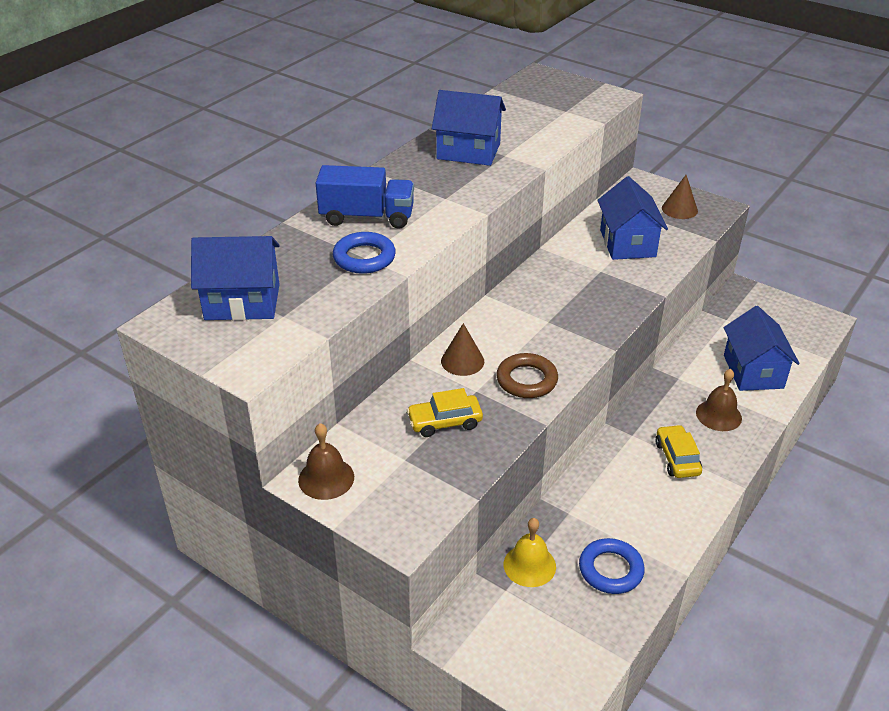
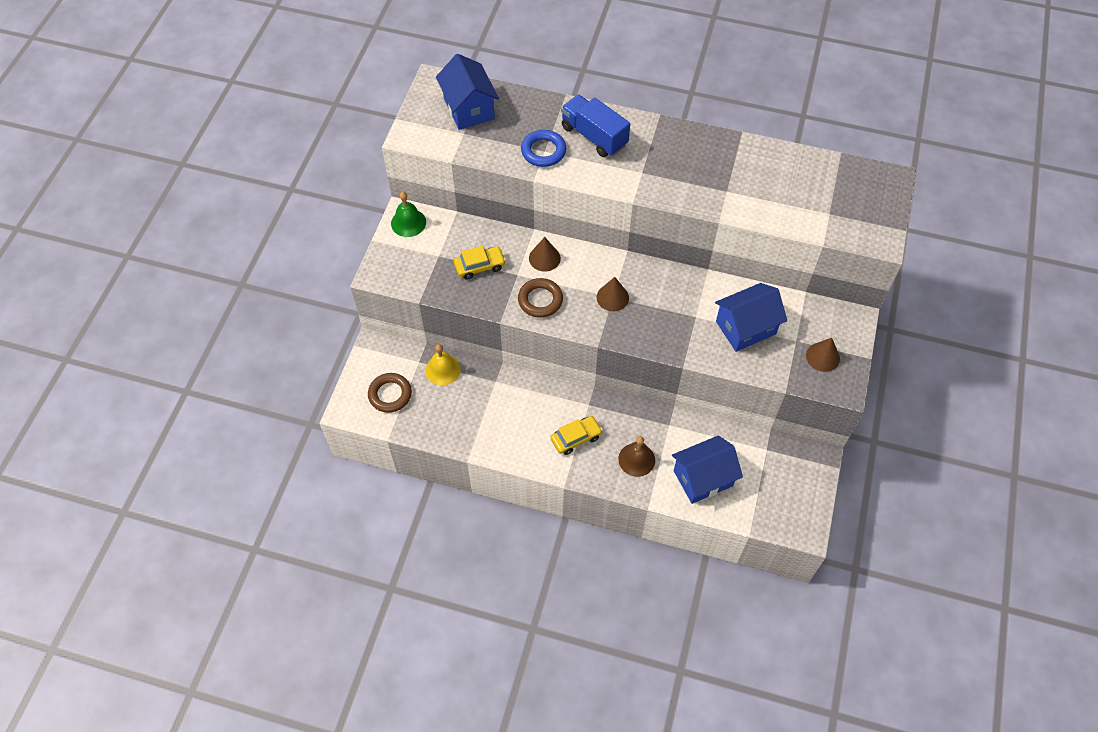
camera: 70 degrees right, 20 degrees up
(326, 478) = (408, 222): brown bell -> green bell
(367, 217) = (594, 136): blue truck -> blue truck turned 150 degrees clockwise
(445, 422) = (480, 266): yellow car -> yellow car turned 105 degrees clockwise
(468, 151) = (719, 166): blue house -> none
(548, 321) = (612, 297): none -> brown cone
(550, 639) = (390, 394): none -> brown ring
(610, 570) = (455, 416): blue ring -> none

